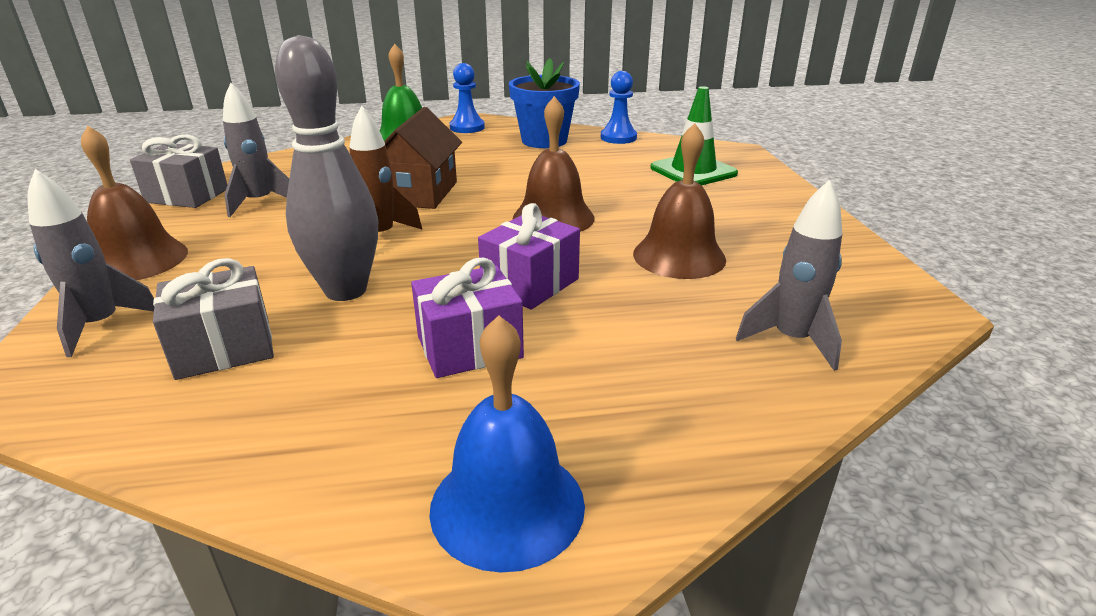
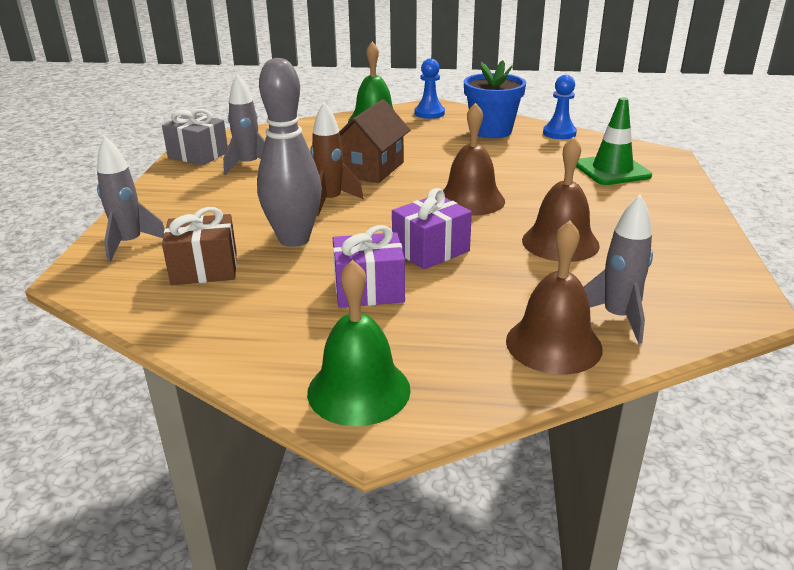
camera: 15 degrees right, 0 degrees up
(137, 260) = (157, 201): brown bell -> brown bell (553, 344)
(224, 348) = (204, 269): grey gift -> brown gift
(507, 505) = (359, 390): blue bell -> green bell

